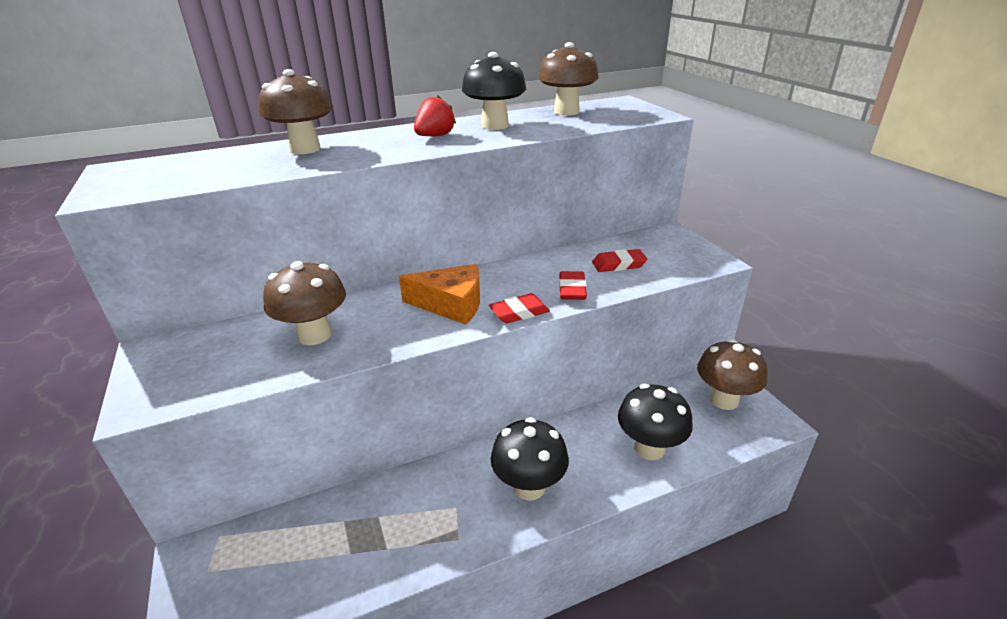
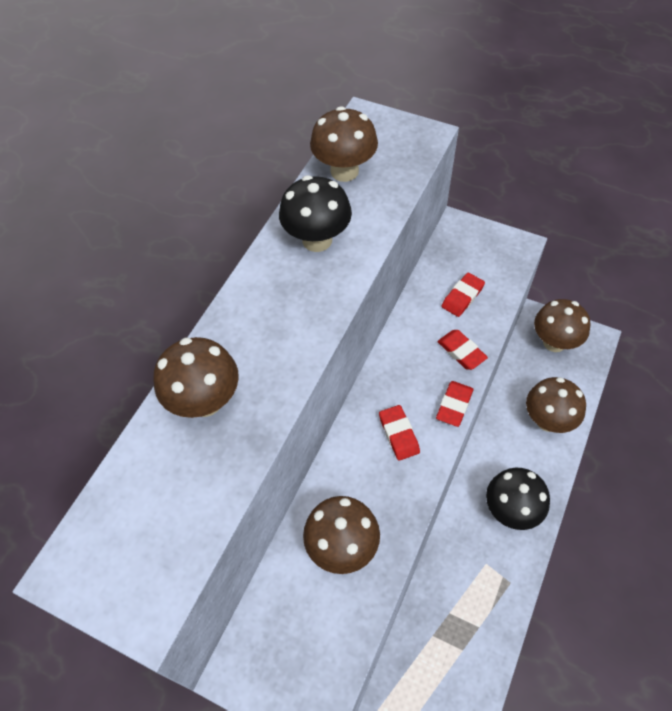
camera: 40 degrees left, 25 degrees up
(435, 136) = (291, 296): red strawberry -> none
(451, 304) = (398, 434): orange cheese -> red eraser
(649, 448) = (548, 420): black mushroom -> brown mushroom

